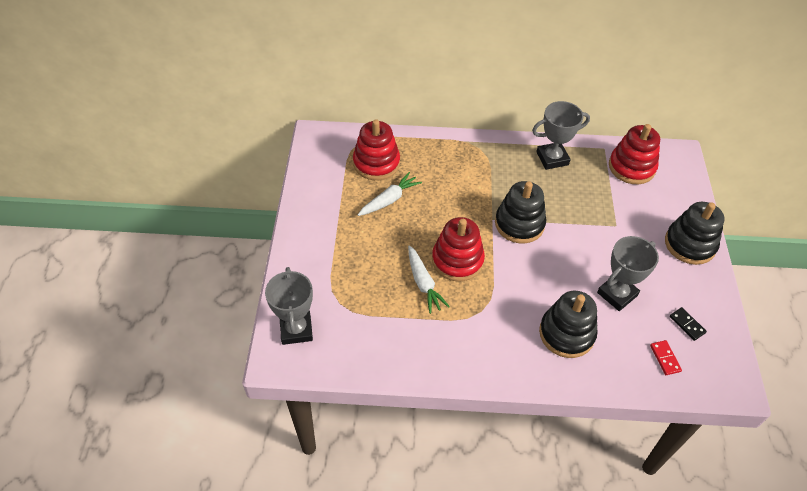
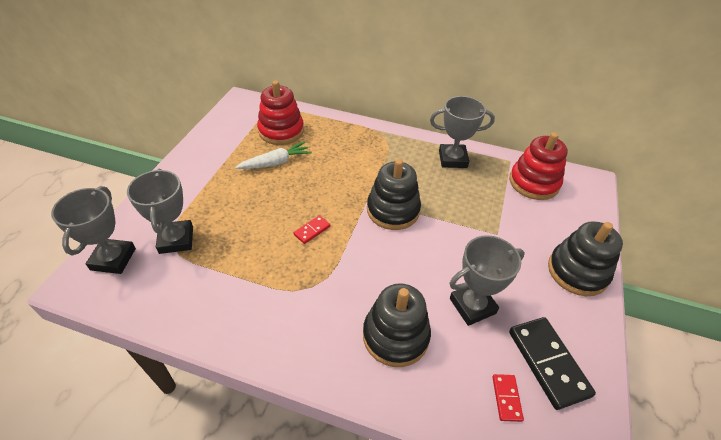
camera: 15 degrees right, 5 degrees down
(341, 298) = (176, 240): none -> grey trophy
(423, 283) = (265, 244): white carrot -> none
(457, 260) = (312, 230): red stacking toy -> red domino
(687, 325) = (547, 363): black domino -> black domino, size x2.02

